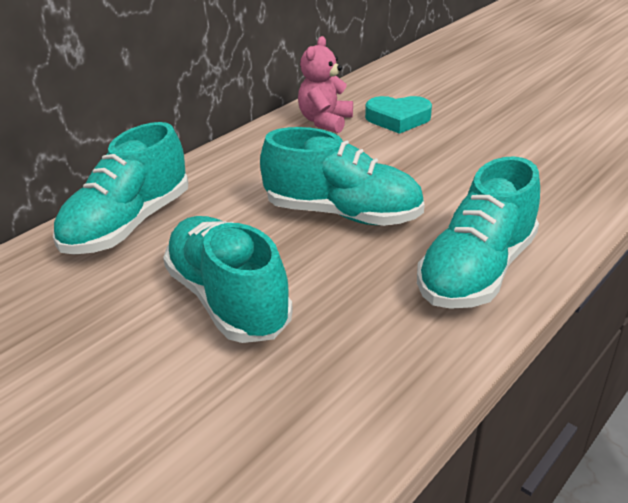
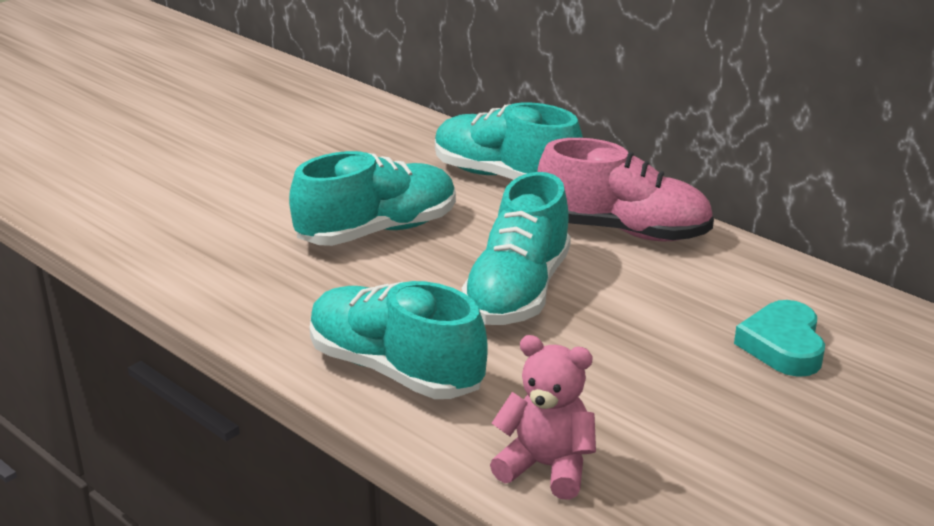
camera: 90 degrees right, 5 degrees down
(244, 167) = (623, 231): none -> pink shoe
(325, 121) = (760, 285): pink teddy bear -> pink teddy bear (546, 467)

